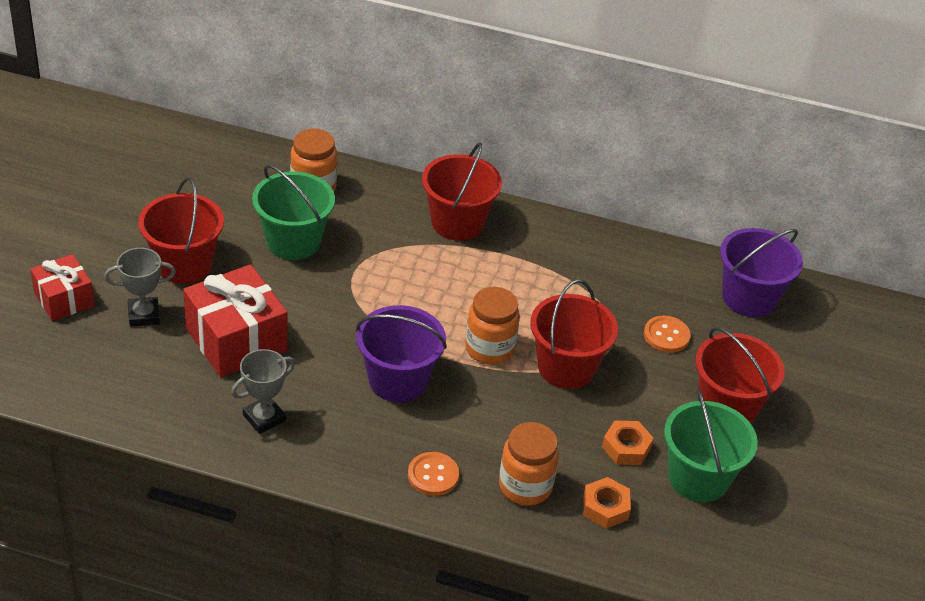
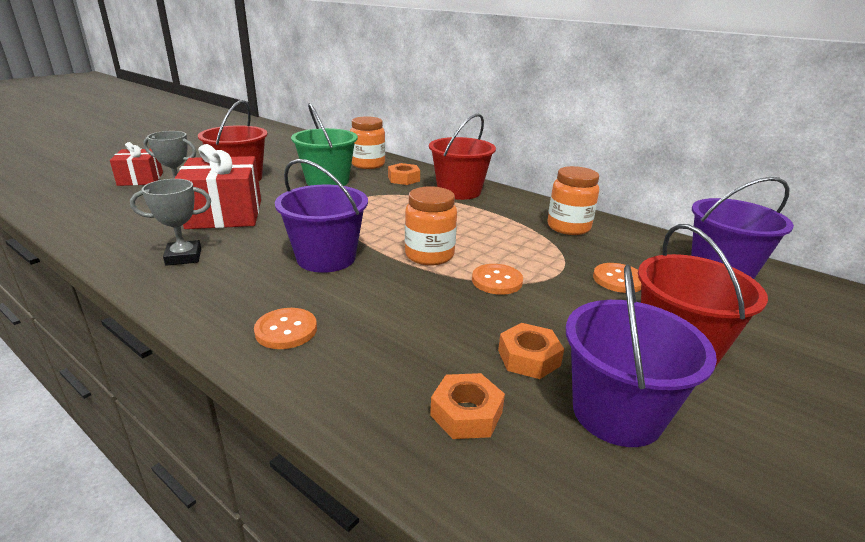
camera: 25 degrees right, 15 degrees down
(379, 211) = (403, 179): none -> orange nut
(525, 486) = (379, 365): orange jar -> orange jar (568, 227)
(566, 367) = (497, 281): red bucket -> orange button
(698, 478) = (617, 413): green bucket -> purple bucket

